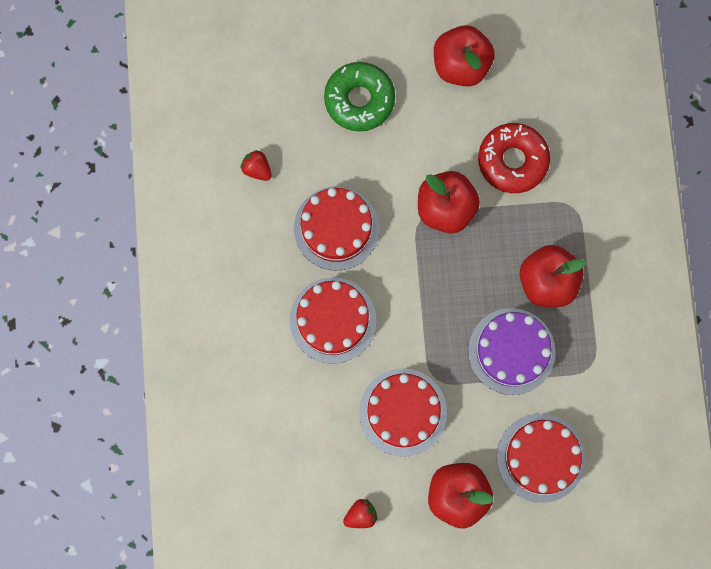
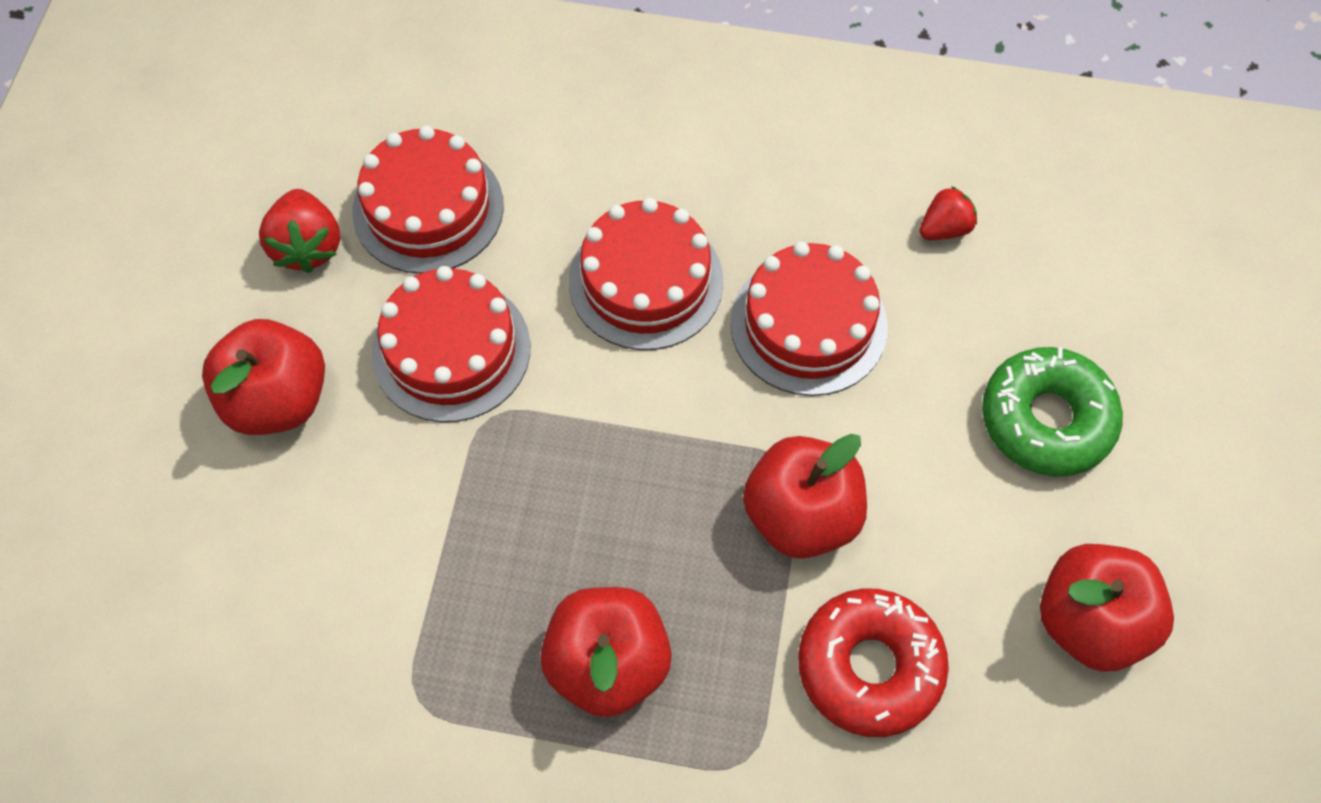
camera: 105 degrees right, 15 degrees down
(361, 515) = (307, 246): red strawberry -> red strawberry, size x1.51
(511, 351) = (495, 559): purple cake -> none
(540, 457) = (284, 556): red cake -> red cake (428, 208)

